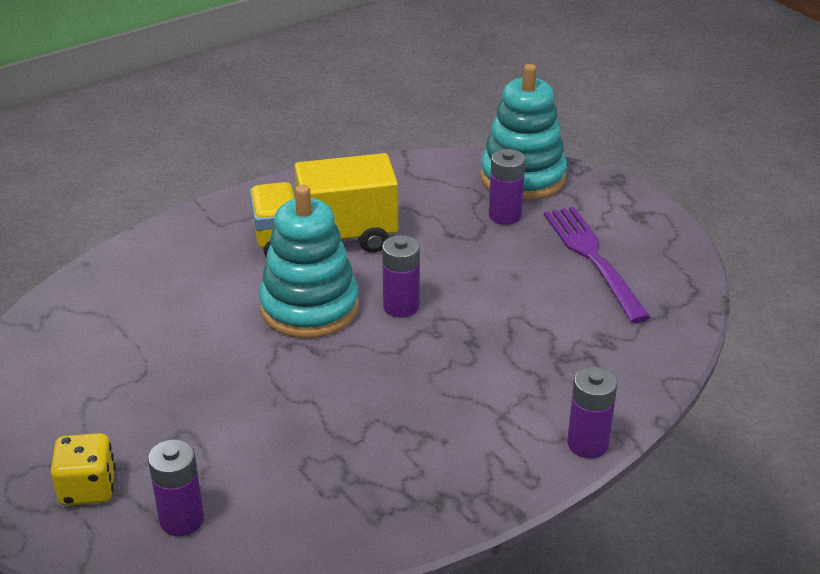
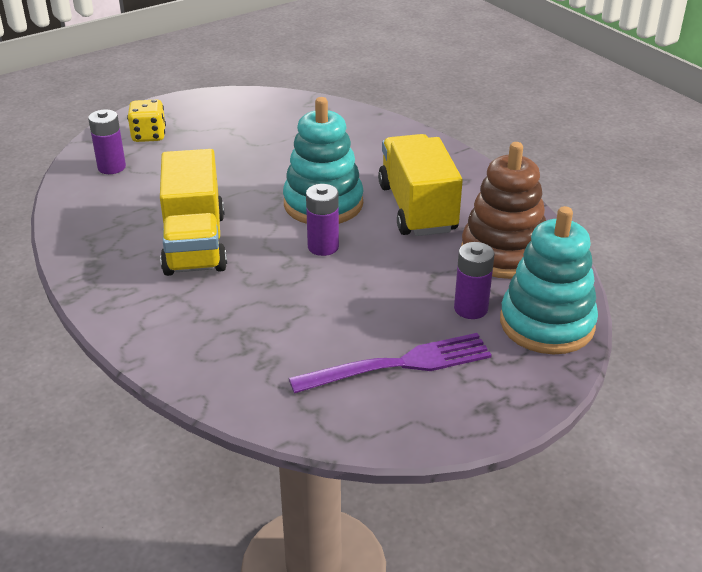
camera: 90 degrees right, 0 degrees up
(393, 410) = (195, 243): none -> yellow truck
(413, 192) = (503, 253): none -> brown stacking toy
(587, 444) = (131, 340): purple battery -> none

